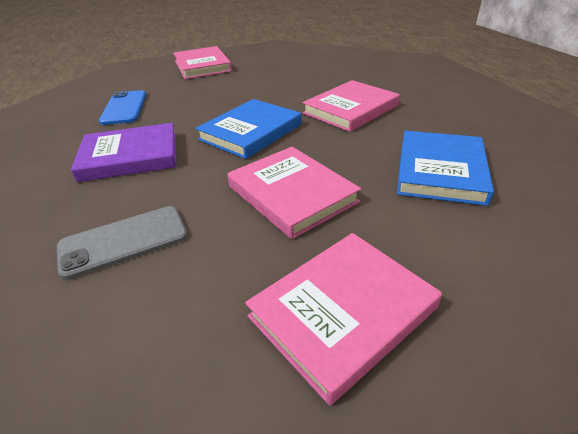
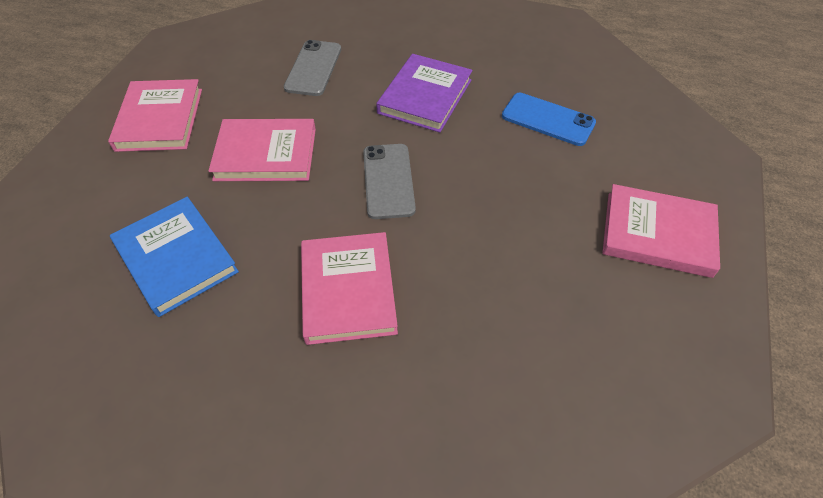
camera: 125 degrees right, 15 degrees up
(250, 132) = (388, 181): blue book -> grey phone

